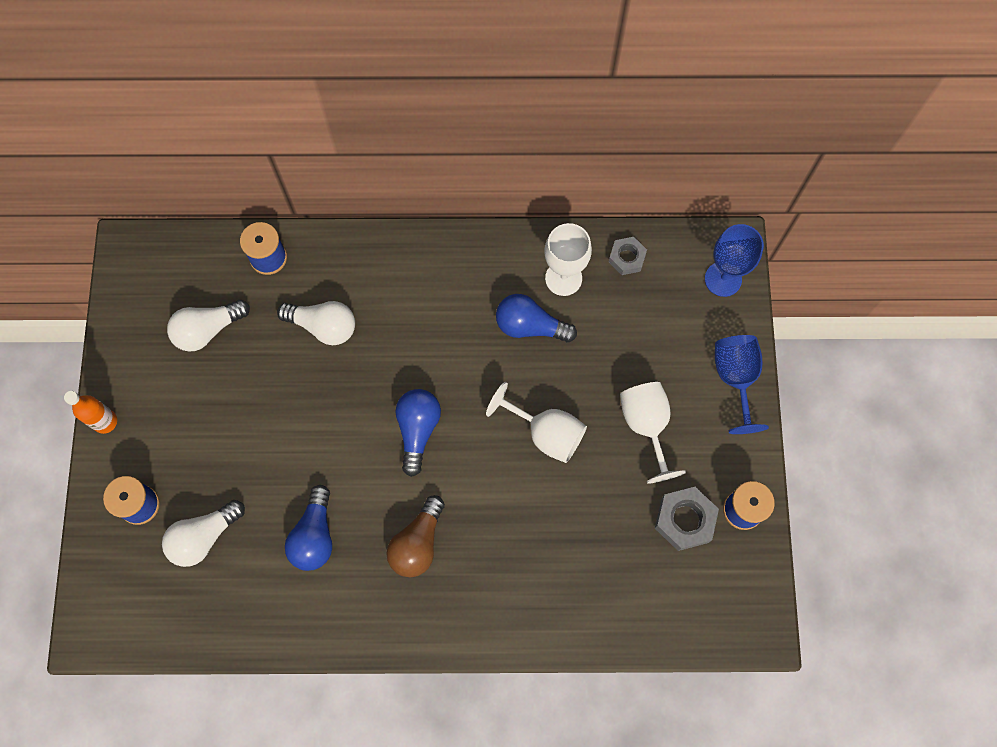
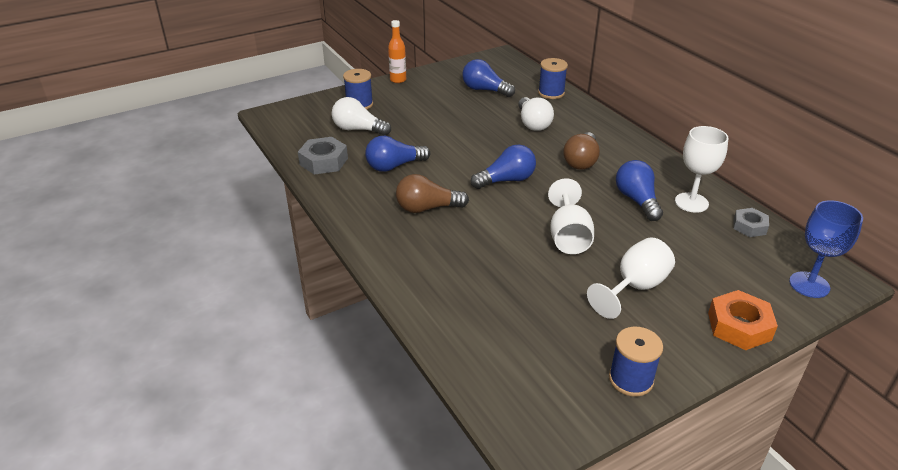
camera: 60 degrees right, 35 degrees down
(208, 330) = (485, 90): white light bulb -> blue light bulb
(430, 328) = (581, 161): none -> brown light bulb
(684, 520) = (581, 342): grey nut -> grey nut (323, 161)
(735, 378) = (739, 326): blue goblet -> orange nut

